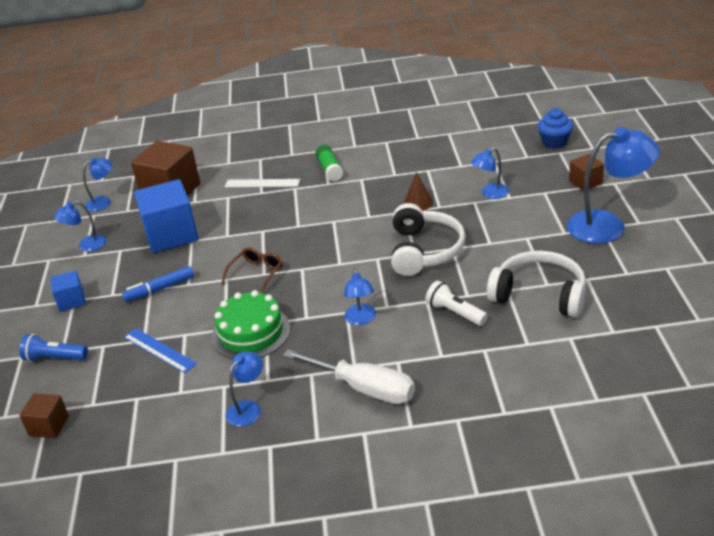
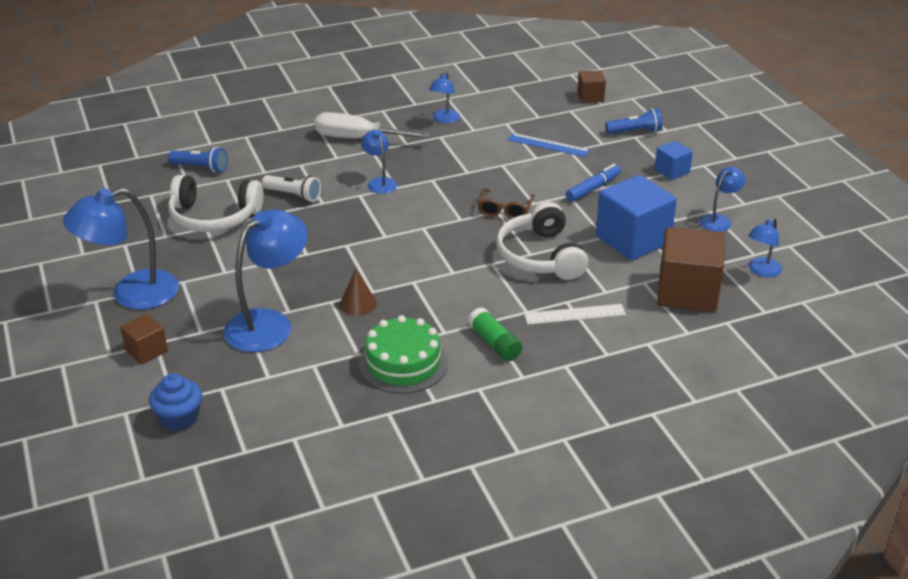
camera: 160 degrees right, 0 degrees up
(251, 332) = (475, 164): green cake -> green cake (403, 363)
(424, 250) = (336, 248): white headphones -> white headphones (540, 256)
(490, 194) = (269, 324): blue lamp -> blue lamp, size x1.92
(559, 364) = (201, 168): none -> blue flashlight

